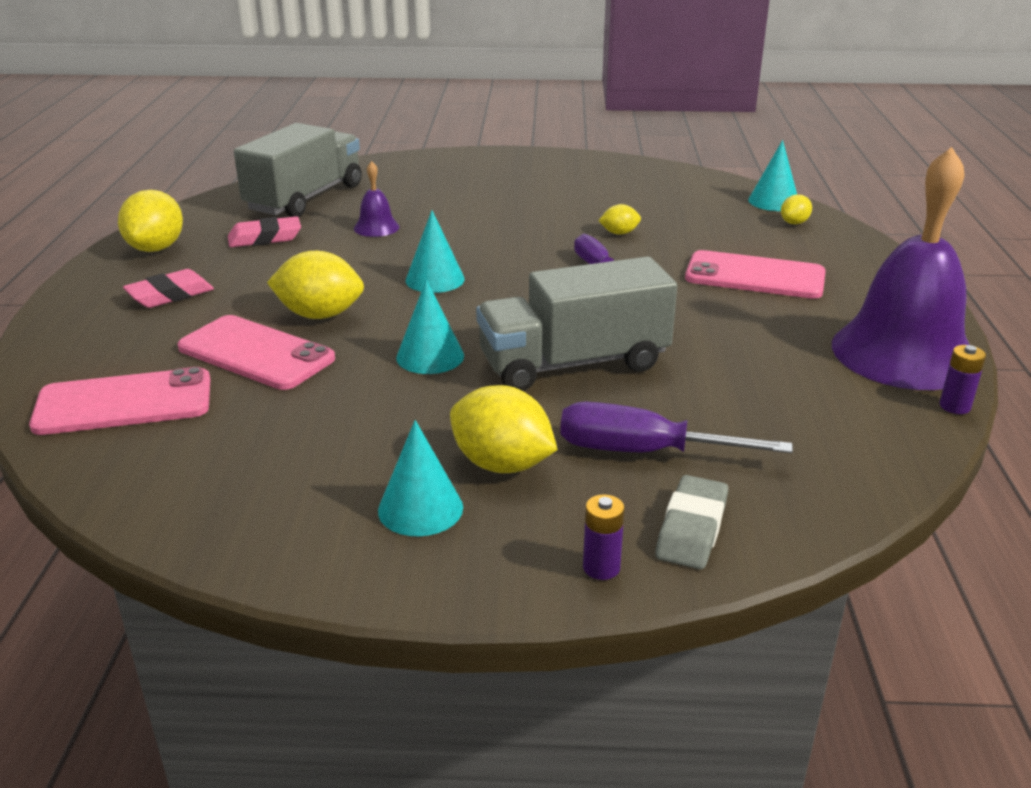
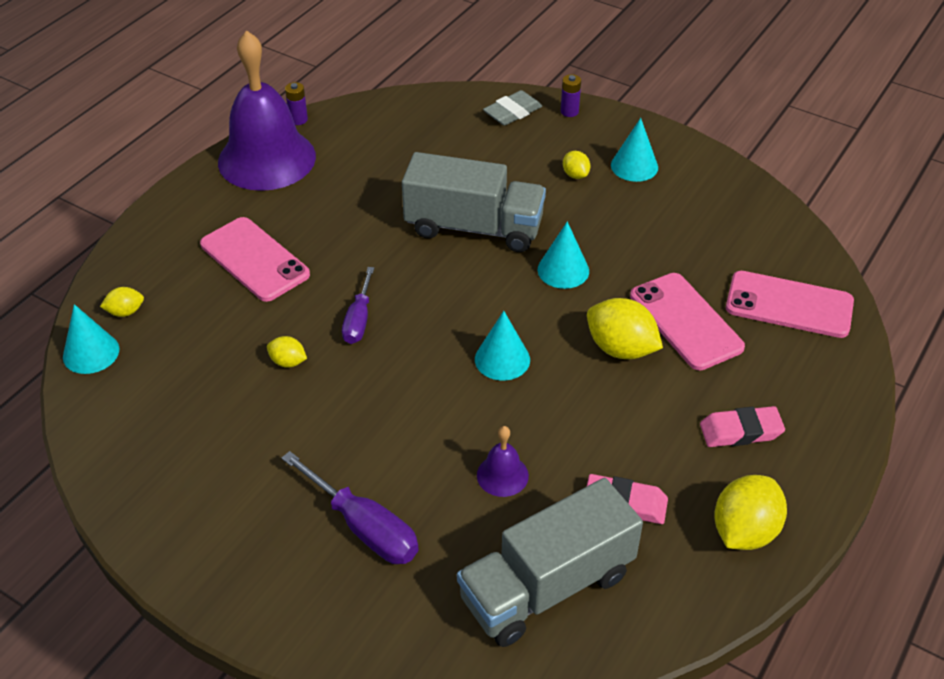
camera: 150 degrees left, 15 degrees up
(502, 464) = (575, 175): yellow lemon -> yellow lemon, size x0.52
(643, 452) = (494, 155): purple screwdriver -> purple screwdriver (364, 527)

